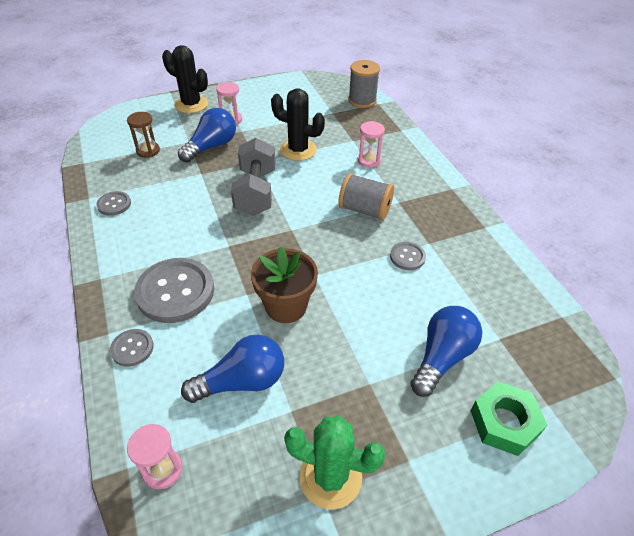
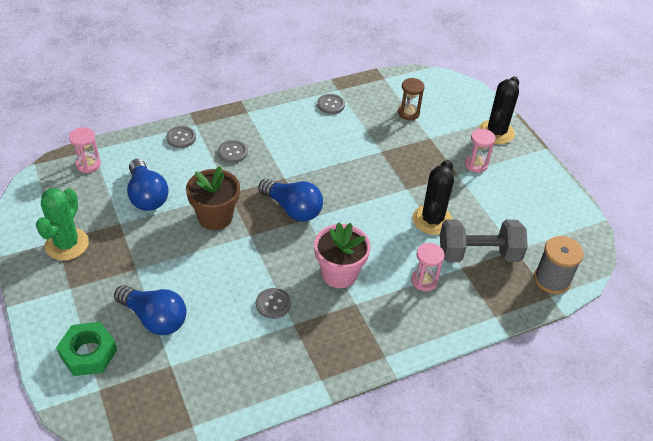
camera: 85 degrees right, 0 degrees up
(175, 291) = (232, 152): grey button -> grey button, size x0.49
(211, 146) = (424, 154): blue light bulb -> blue light bulb (292, 209)
(255, 192) = (357, 191): grey dumbbell -> grey dumbbell (478, 254)
(365, 210) = (339, 273): grey spool -> pink flower pot

